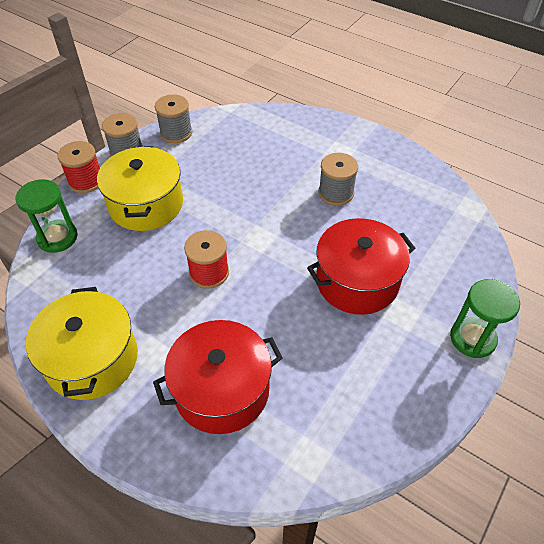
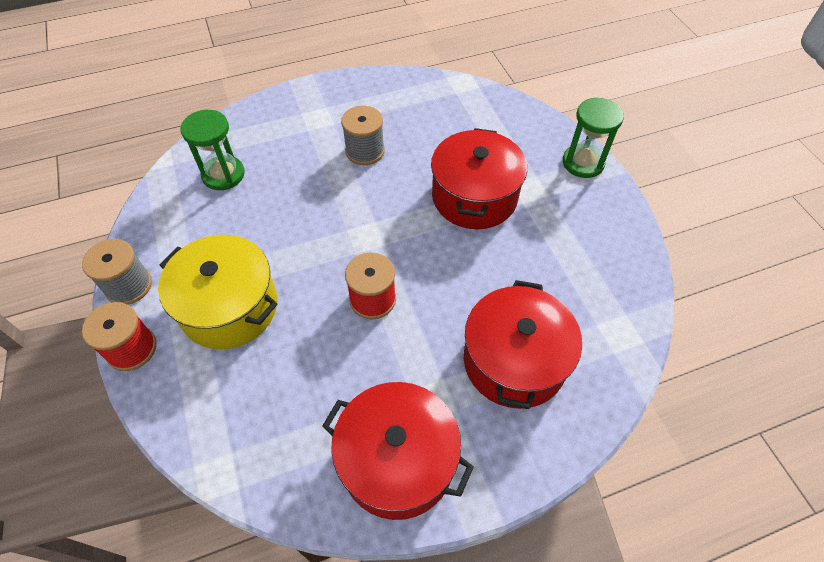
camera: 55 degrees left, 5 degrees up
(57, 237) = (193, 420): green hourglass -> green hourglass (223, 175)
(92, 359) = (397, 460): yellow pot -> red pot
(176, 133) = (150, 225): grey spool -> none

